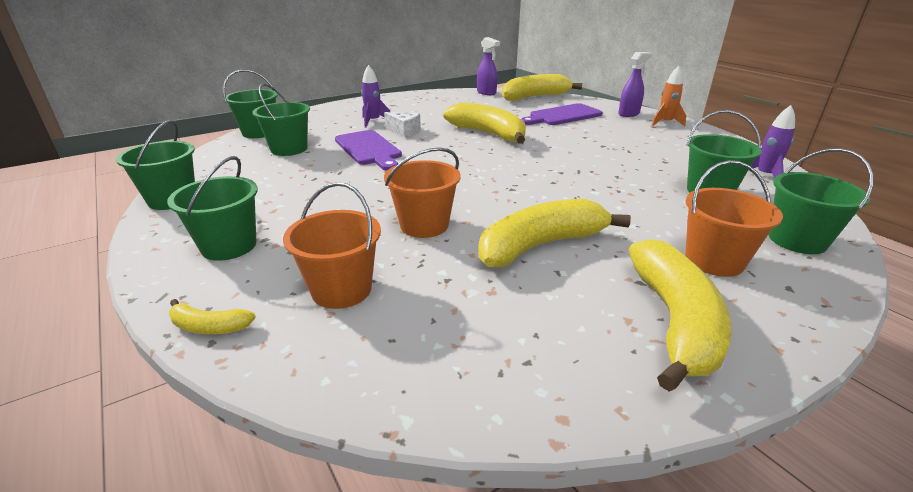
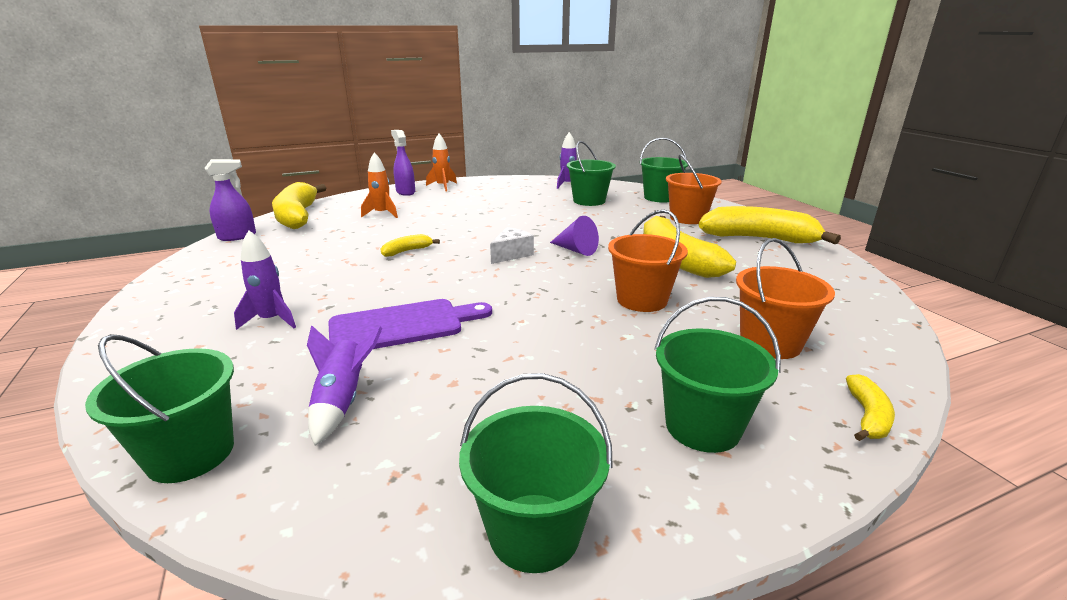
camera: 80 degrees left, 5 degrees down
(289, 149) = (342, 402): green bucket -> purple rocket
(404, 132) = (350, 298): white cheese -> white cheese (511, 254)
(488, 134) = (407, 251): yellow banana -> yellow banana, size x0.45
(531, 191) = (575, 250): none -> purple cone
(562, 115) = (382, 214): purple cutting board -> orange rocket

